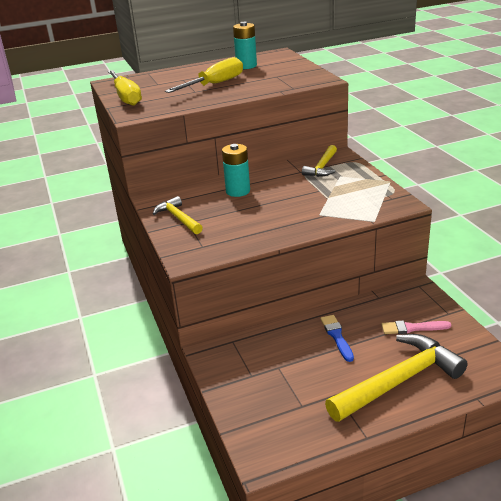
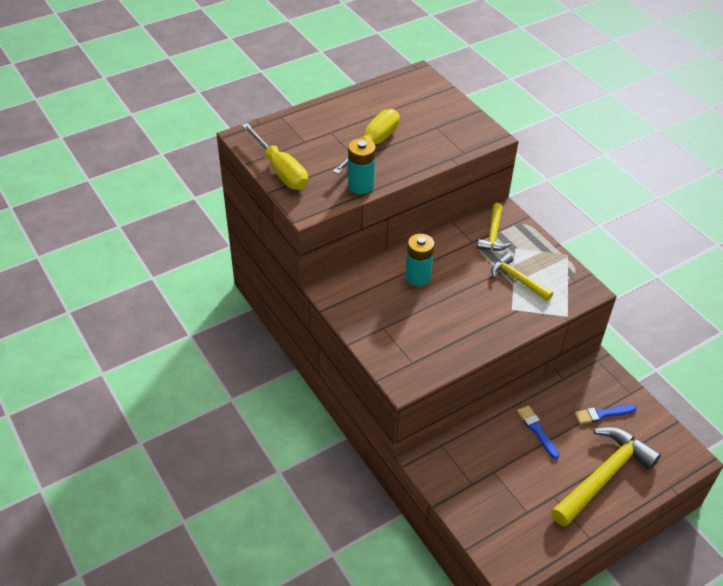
camera: 15 degrees left, 15 degrees up
(178, 218) = (371, 322): yellow hammer -> yellow hammer (517, 279)
(246, 66) = (393, 104): turquoise battery -> turquoise battery (361, 185)
(412, 328) = (602, 414): pink brush -> blue brush

